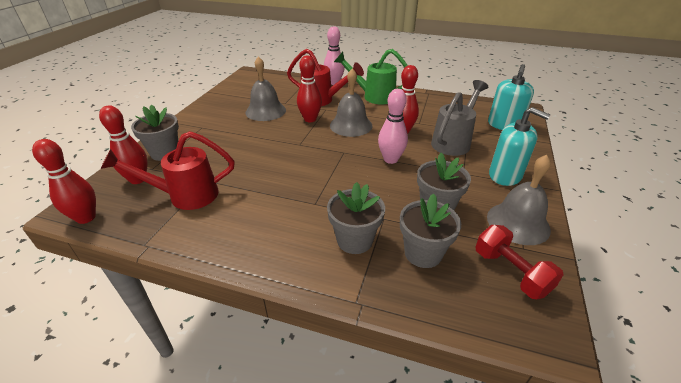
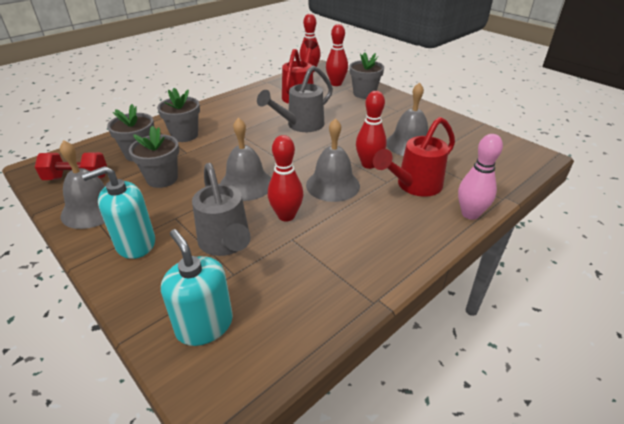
camera: 120 degrees right, 0 degrees up
(269, 168) = (300, 125): none -> grey watering can
(373, 96) = (399, 233): green watering can -> none
(390, 159) = (246, 184): pink bowling pin -> grey bell

